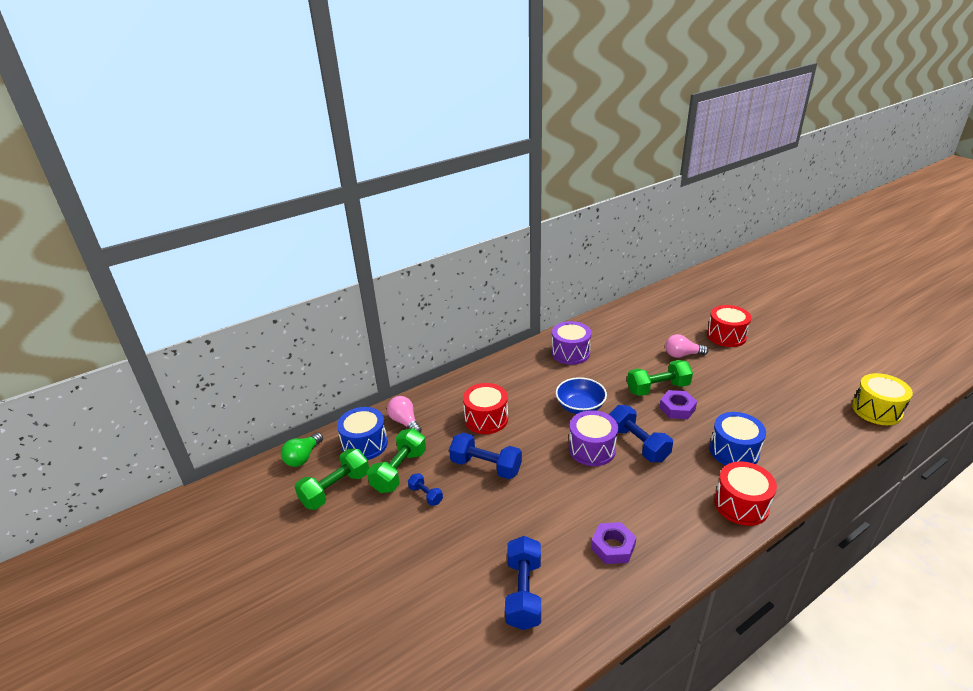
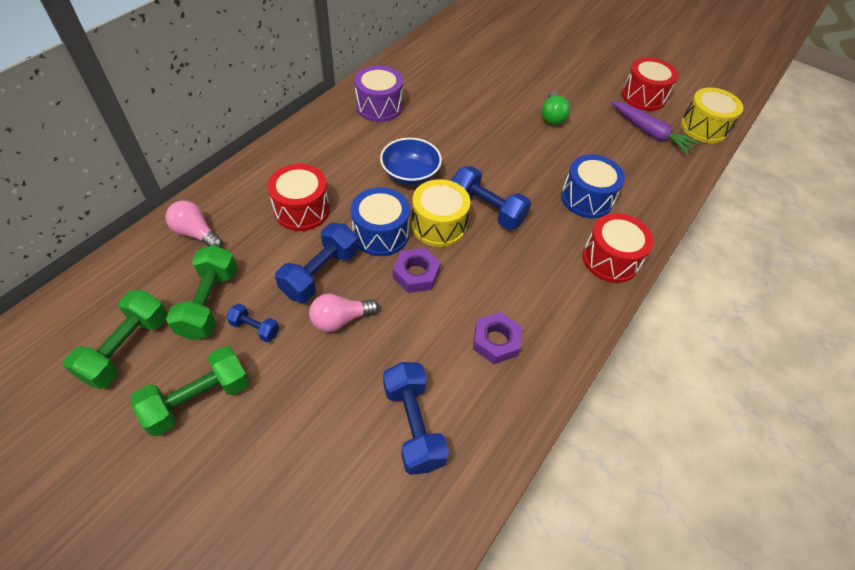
camera: 25 degrees left, 20 degrees up
(303, 457) = (63, 312): green light bulb -> green light bulb (552, 116)
(365, 444) = (149, 275): blue drum -> blue drum (381, 234)
(486, 466) = (320, 273): blue dumbbell -> blue dumbbell turned 60 degrees counterclockwise
(592, 449) = (438, 225): purple drum -> yellow drum
(658, 388) = (489, 137): green dumbbell -> green dumbbell (198, 399)
(677, 408) = (516, 158): purple nut -> purple nut (416, 274)
(682, 355) = (503, 92): pink light bulb -> pink light bulb (340, 320)
(726, 336) = (542, 63): red drum -> red drum (643, 96)
(816, 407) = (650, 133): none -> purple carrot

